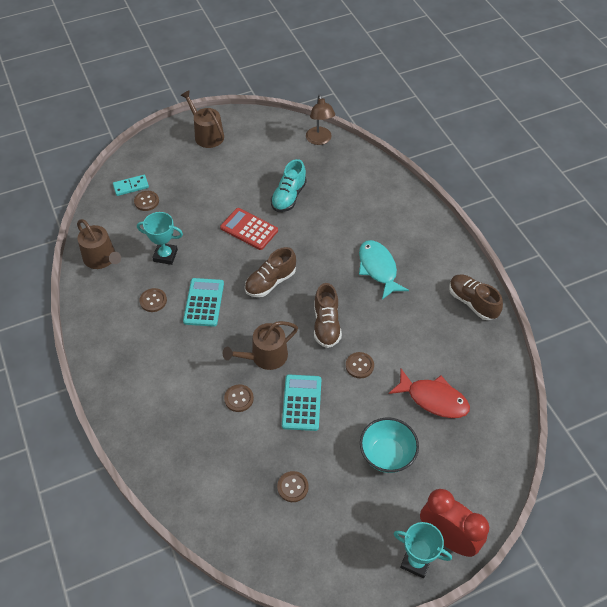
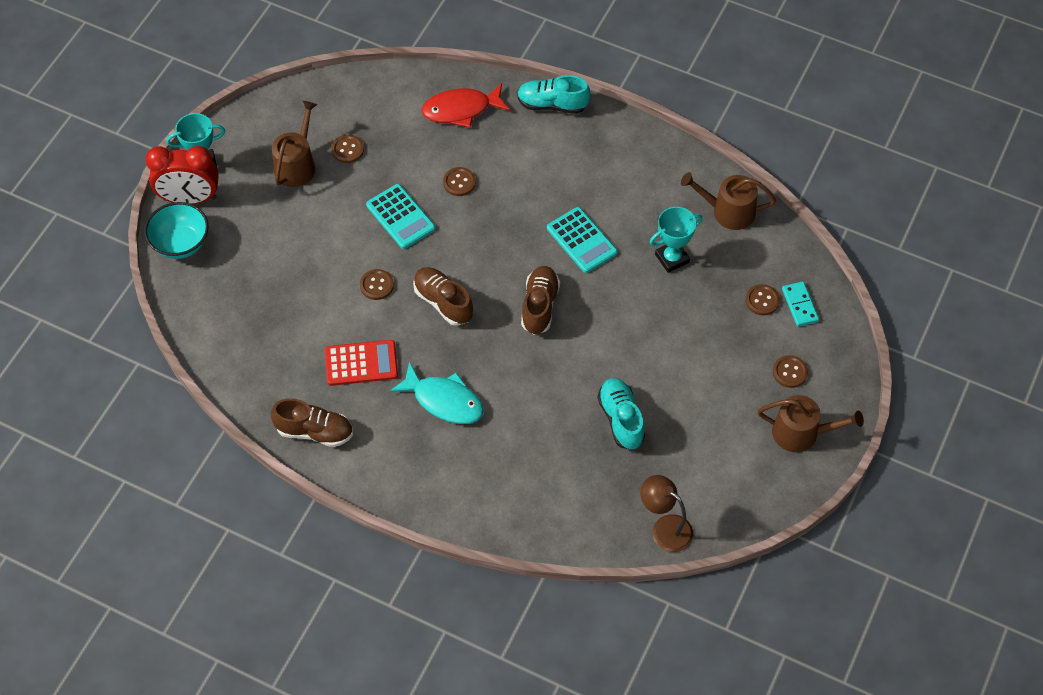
camera: 140 degrees right, 5 degrees up
(117, 410) = (552, 104): none -> turquoise shoe
(131, 186) = (800, 305): turquoise domino -> turquoise domino turned 45 degrees counterclockwise
(153, 301) = (630, 208): brown button -> brown button (790, 372)
(249, 229) = (621, 347): red calculator -> red calculator (361, 363)
(265, 356) = (472, 232): brown watering can -> brown watering can (297, 165)
(387, 454) = (288, 226): turquoise bowl -> turquoise bowl (181, 243)
(433, 399) = (282, 302): red fish -> red fish (461, 110)

